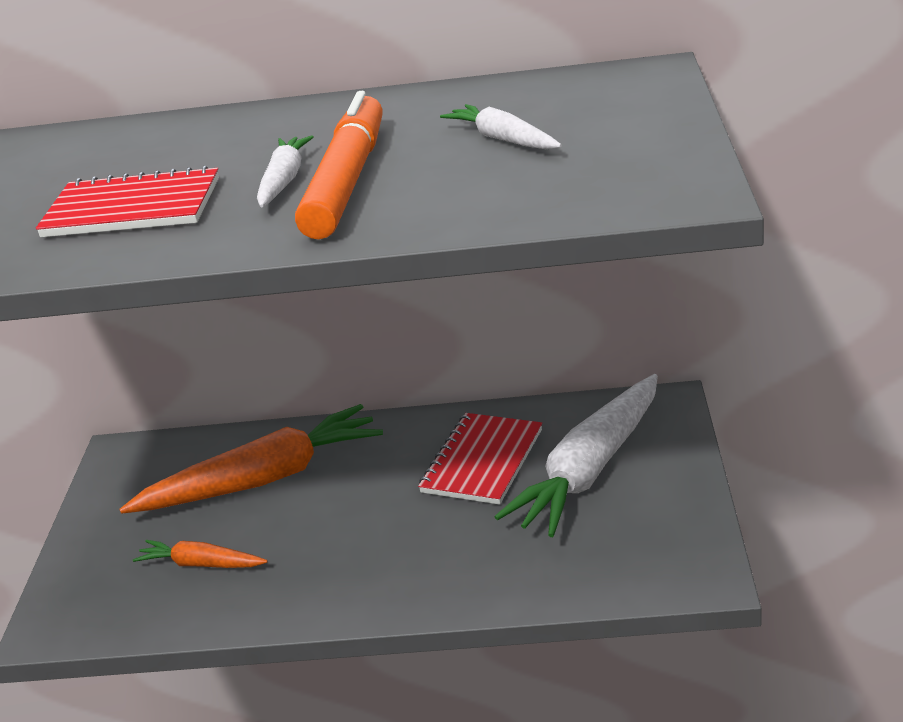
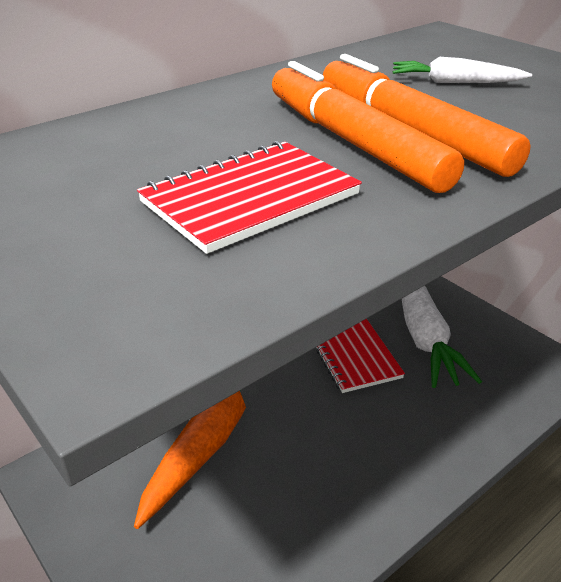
camera: 45 degrees left, 5 degrees up
(201, 564) = (248, 534): orange carrot -> none
(284, 181) = (352, 142): white carrot -> orange marker

